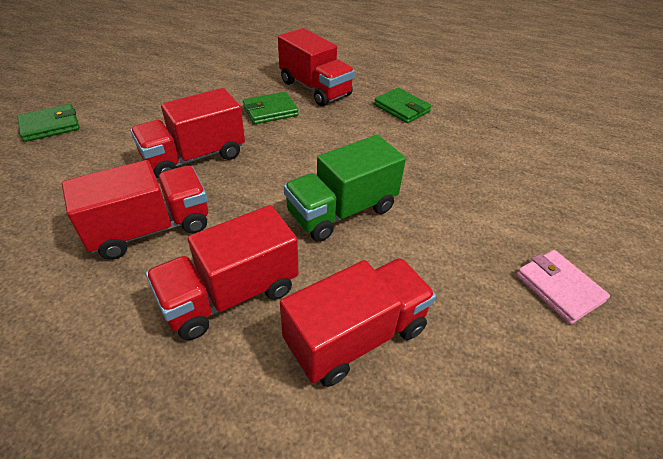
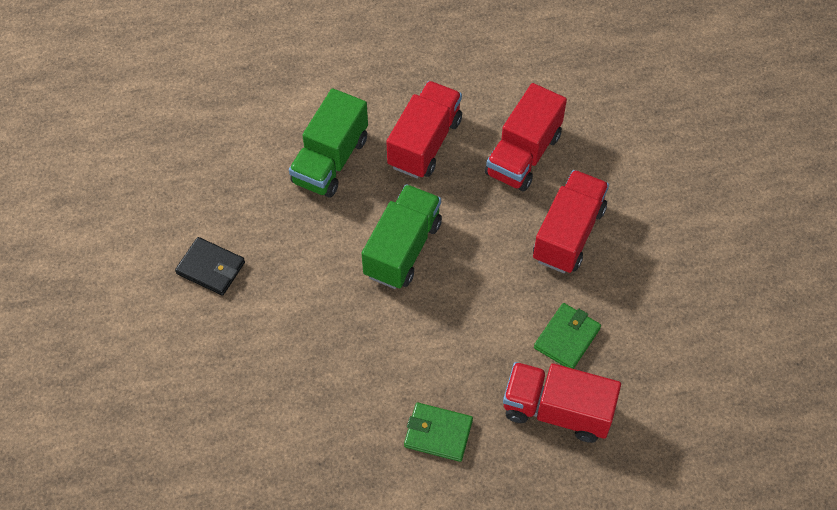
camera: 150 degrees right, 15 degrees up
(50, 126) = (728, 193): green wallet -> none
(356, 336) = (330, 160): red truck -> green truck
(559, 288) = (211, 268): pink wallet -> black wallet

